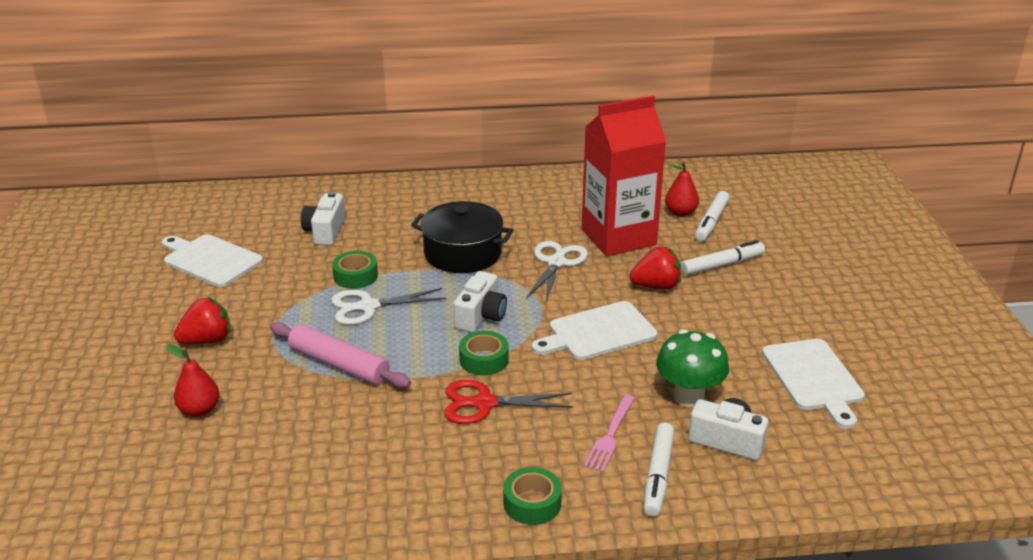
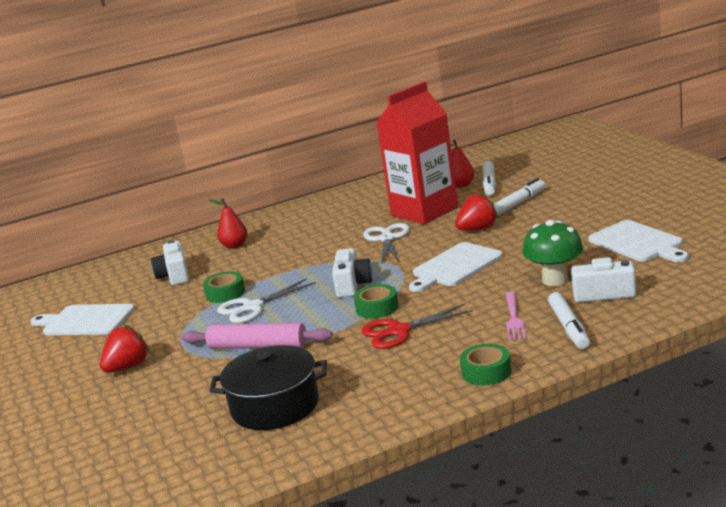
camera: 15 degrees left, 10 degrees down
(199, 410) = (159, 408): red pear -> red pear (234, 245)
(462, 253) = (305, 255): black pot -> black pot (275, 406)

